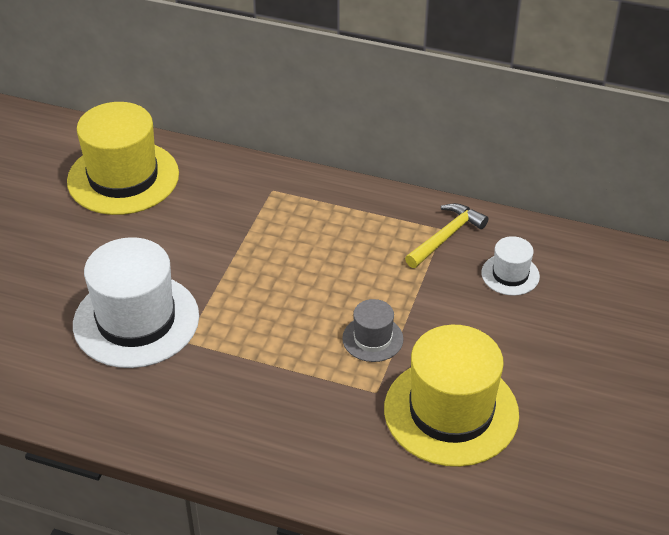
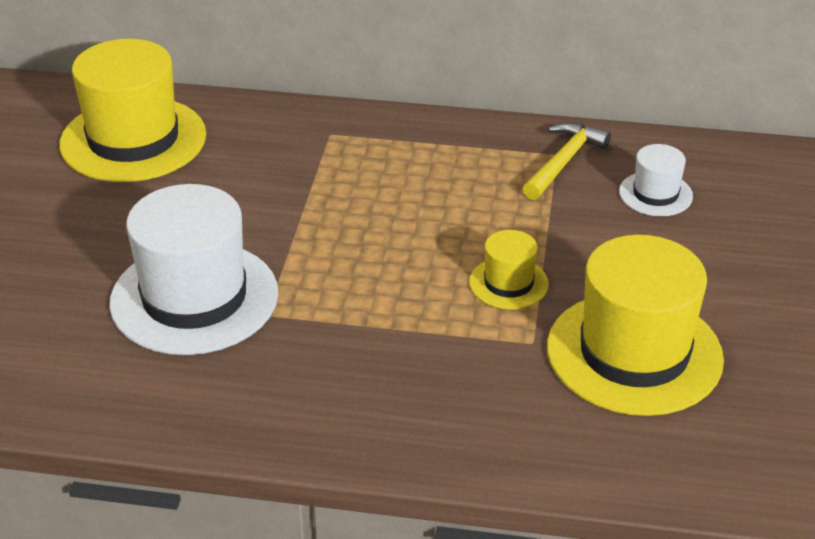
camera: 10 degrees left, 5 degrees down
(372, 339) = (508, 283): grey hat -> yellow hat

